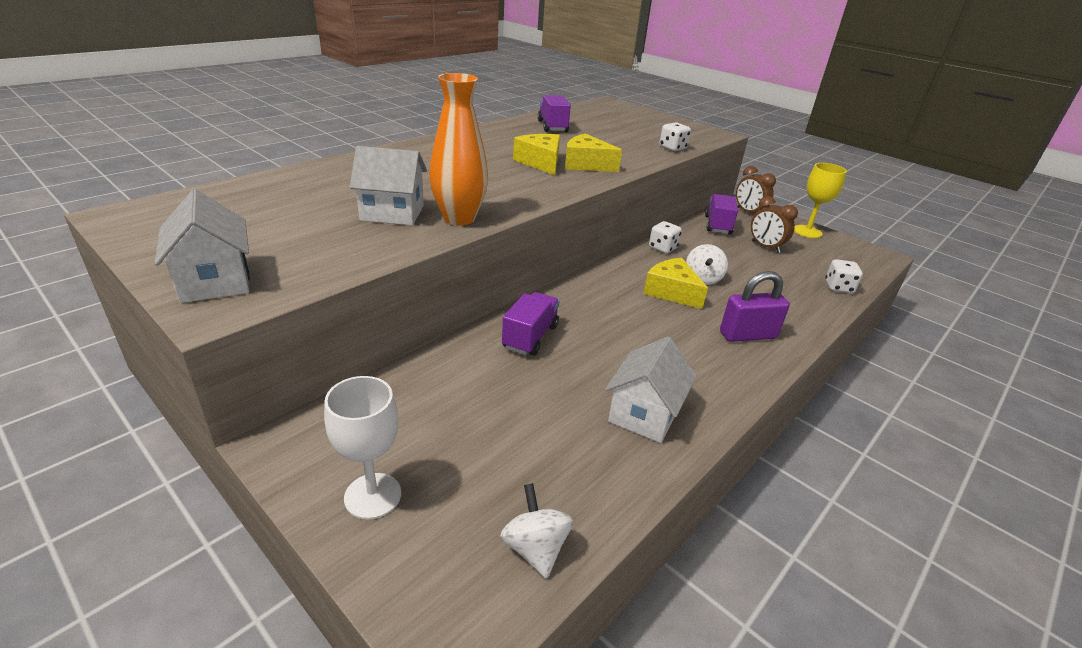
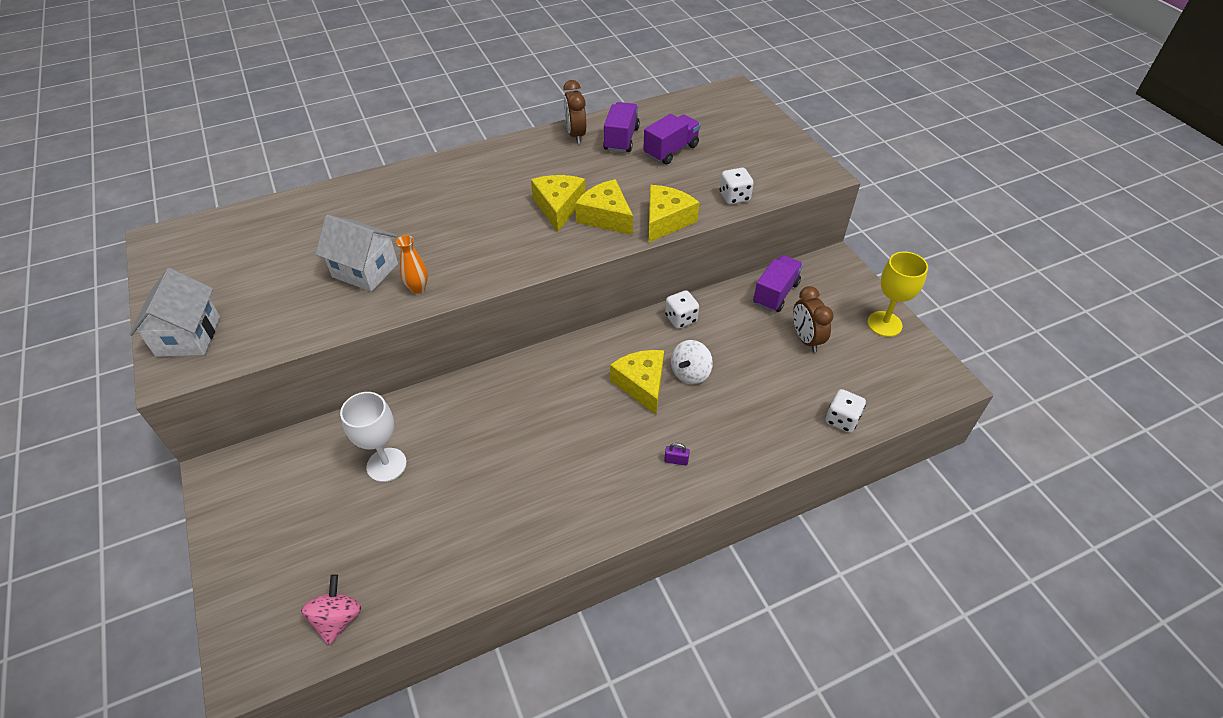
camera: 25 degrees right, 15 degrees up
(373, 496) = (256, 538): white goblet -> white goblet (386, 465)
(459, 218) = (418, 288): orange vase -> orange vase, size x0.49
(530, 337) = (464, 411): purple truck -> purple truck (671, 150)
(535, 548) = (338, 619): white spinning top -> pink spinning top
(636, 163) = (666, 221): none -> yellow cheese
(644, 414) = (504, 524): white house -> none
(747, 335) = (676, 460): purple padlock -> purple padlock, size x0.40
(748, 212) = (834, 278): brown clock -> brown clock (575, 135)

